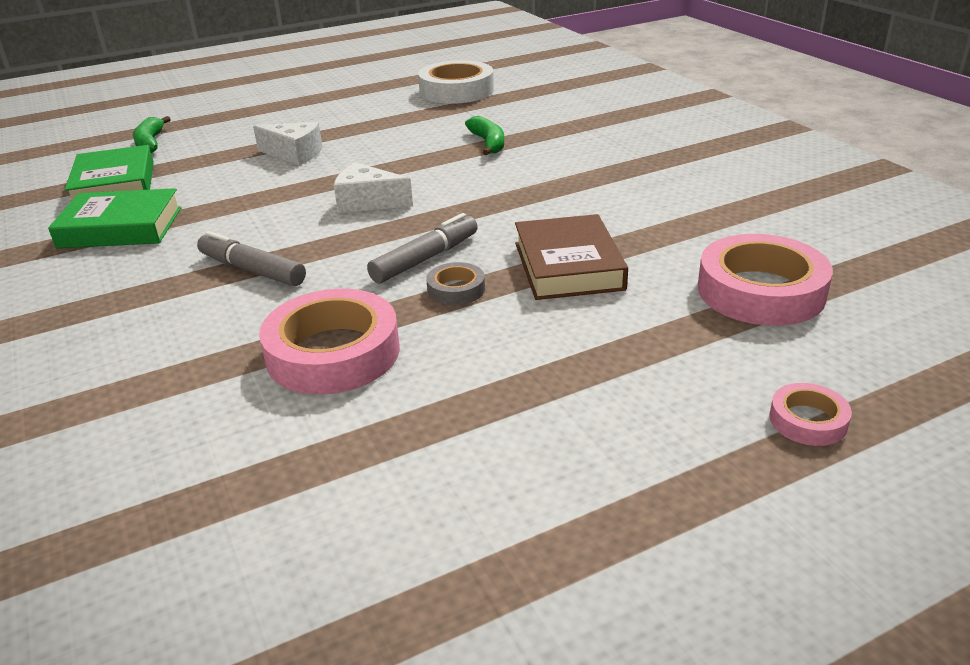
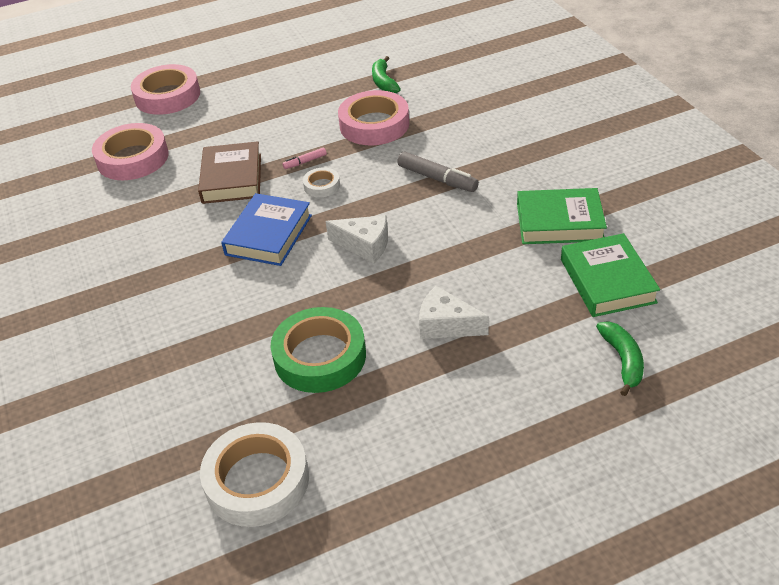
camera: 175 degrees left, 10 degrees up
(416, 135) = (320, 356): none -> green tape
(425, 259) = (321, 186): grey marker -> white tape
(456, 289) = (305, 162): grey tape -> pink marker
(488, 143) = (247, 334): green banana -> green banana (384, 82)
(489, 208) = (268, 235): none -> blue book
(808, 420) = (167, 96): pink tape -> pink tape, size x2.07

